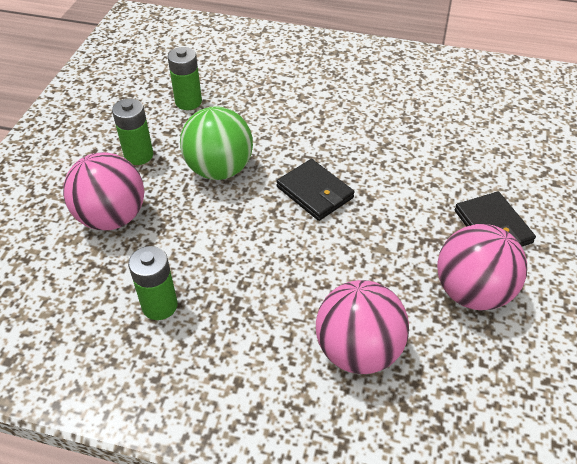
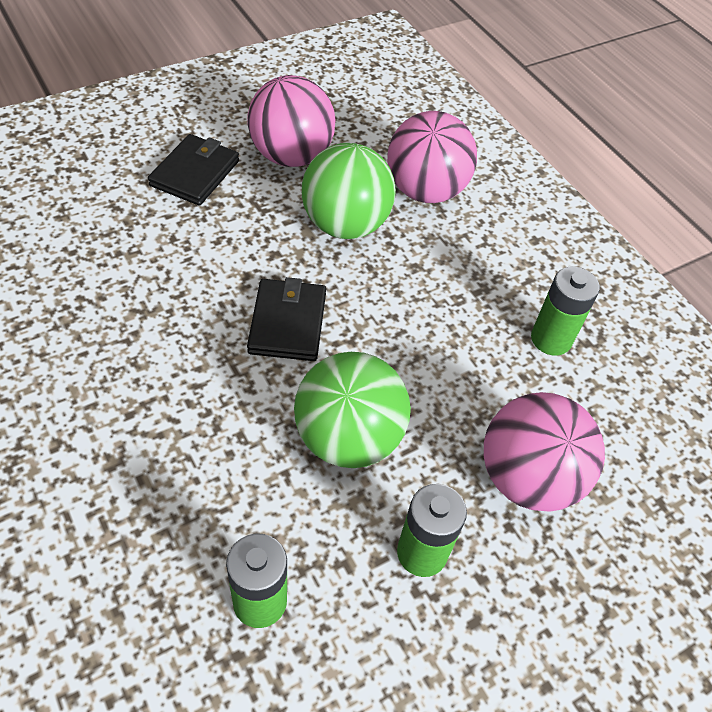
camera: 140 degrees left, 5 degrees up
(367, 272) = (345, 225): none -> green ball

